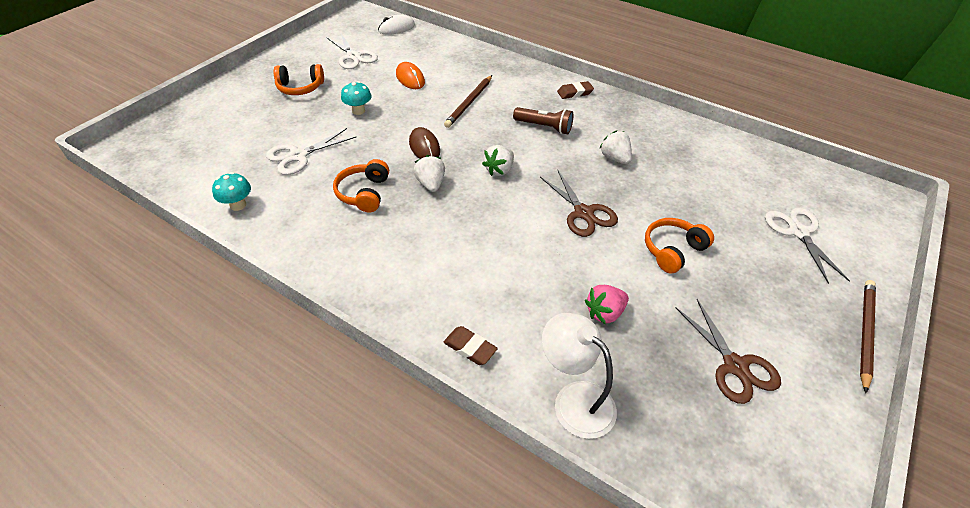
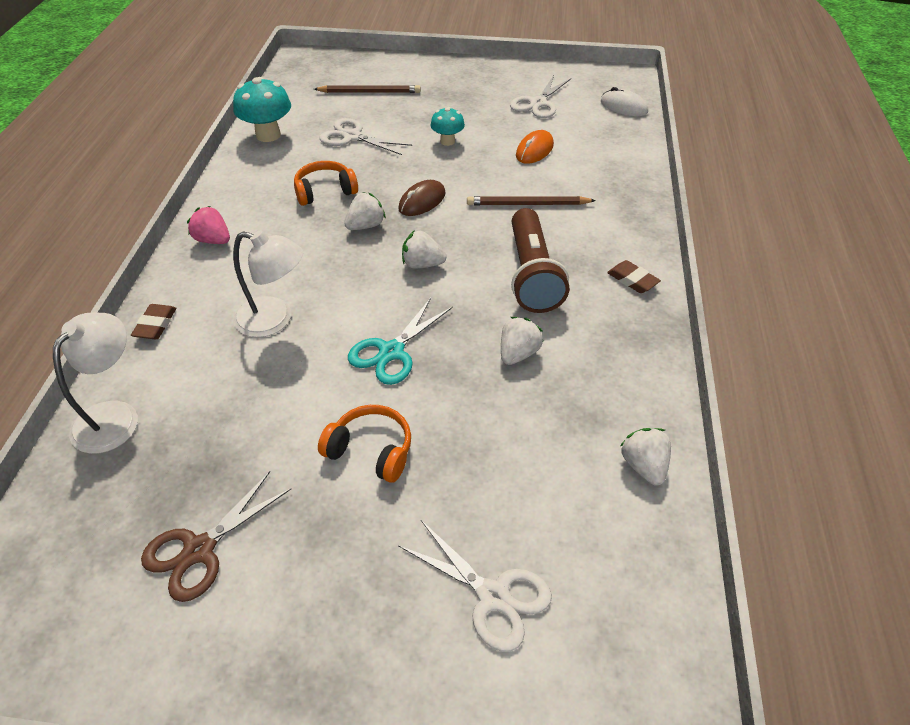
camera: 65 degrees right, 0 degrees up
(238, 205) = (268, 135): turquoise mushroom -> turquoise mushroom, size x1.66
(300, 88) = (454, 97): orange headphones -> none
(512, 266) = (274, 320): none -> white lamp
(544, 127) = (531, 275): brown flashlight -> brown flashlight, size x1.63
(583, 213) = (391, 352): brown scissors -> turquoise scissors
(604, 313) = (238, 410): pink strawberry -> pink strawberry (213, 240)
(723, 146) = (643, 466): none -> white strawberry
(798, 232) = (493, 596): white scissors -> white scissors turned 75 degrees clockwise
(865, 333) = (312, 709): brown pencil -> brown pencil (370, 92)

